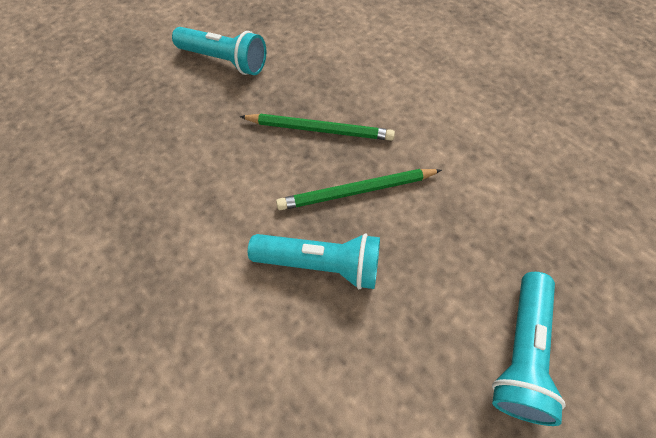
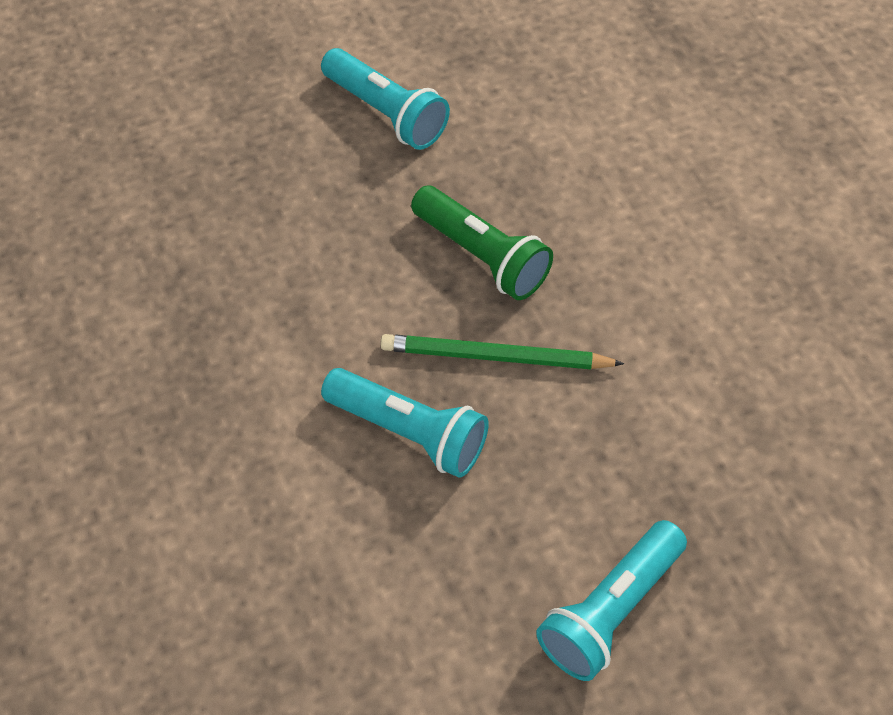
camera: 20 degrees right, 5 degrees down
(319, 129) = (481, 256): green pencil -> green flashlight

